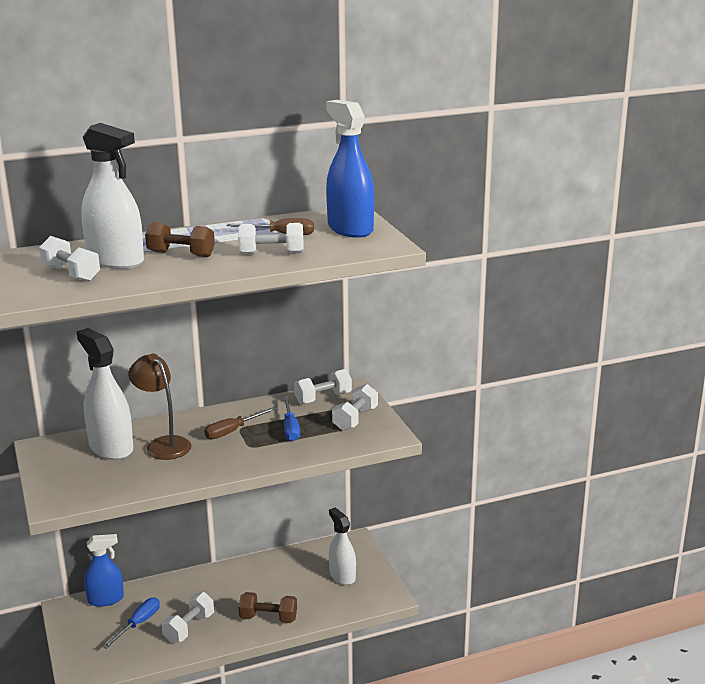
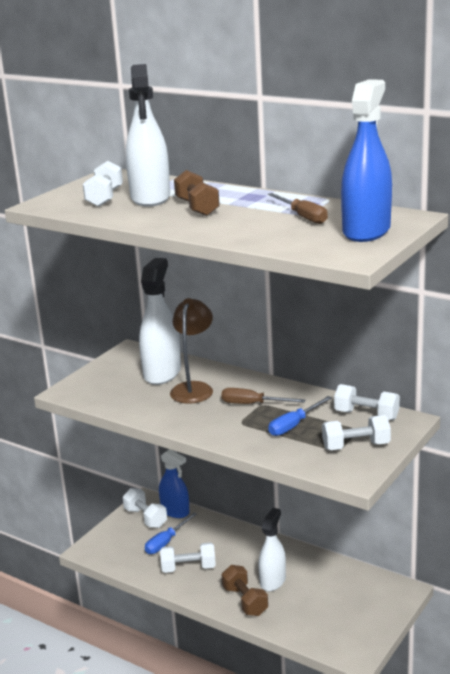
camera: 55 degrees right, 0 degrees up
(138, 624) = (166, 542): blue screwdriver -> blue screwdriver turned 135 degrees clockwise
(271, 253) = (252, 229): white dumbbell -> white dumbbell (145, 518)
(342, 576) = (347, 610): white spray bottle -> white spray bottle (272, 581)

